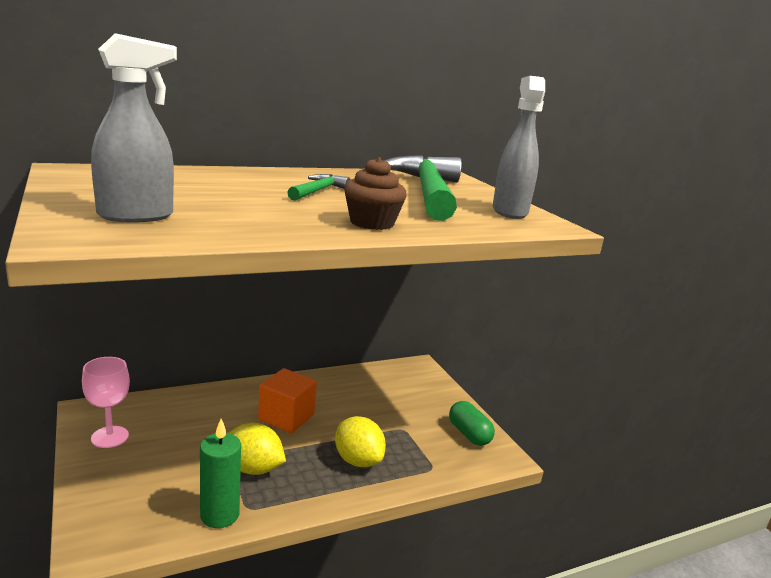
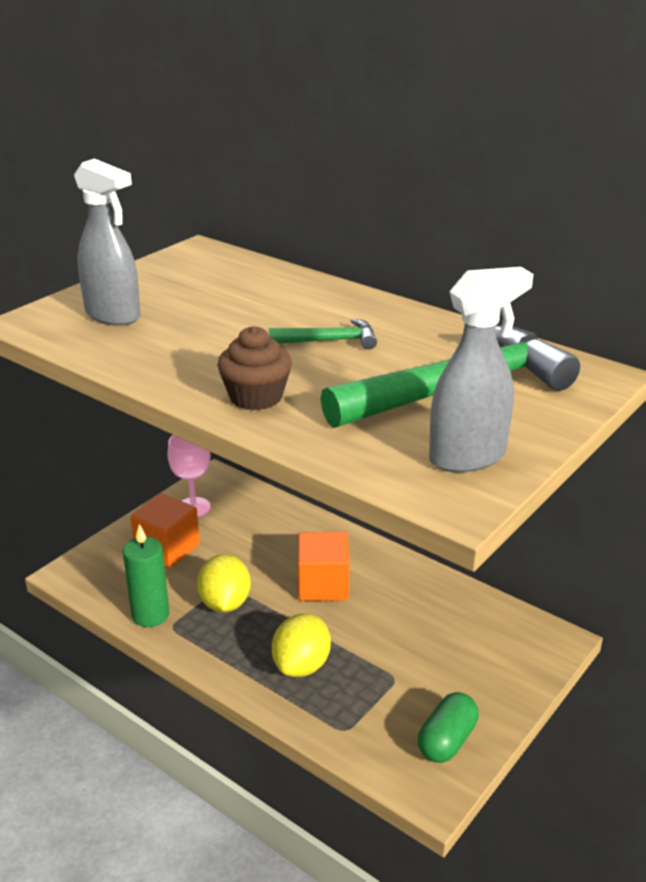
camera: 65 degrees right, 10 degrees up
(144, 472) = (167, 548): none -> orange cube

